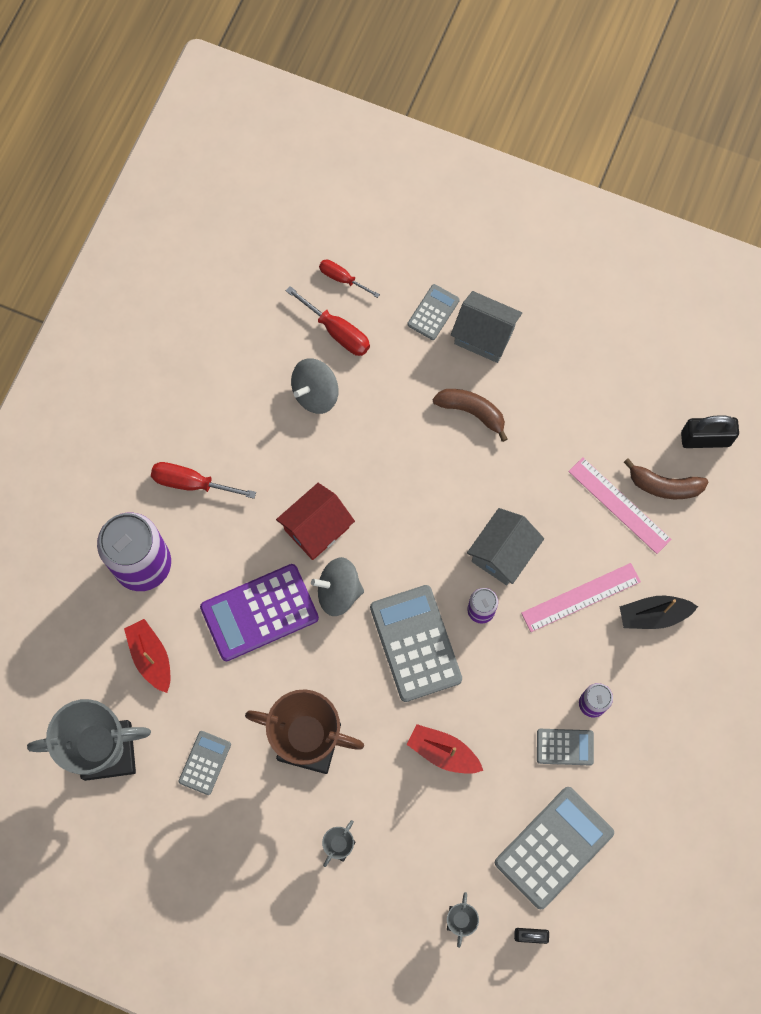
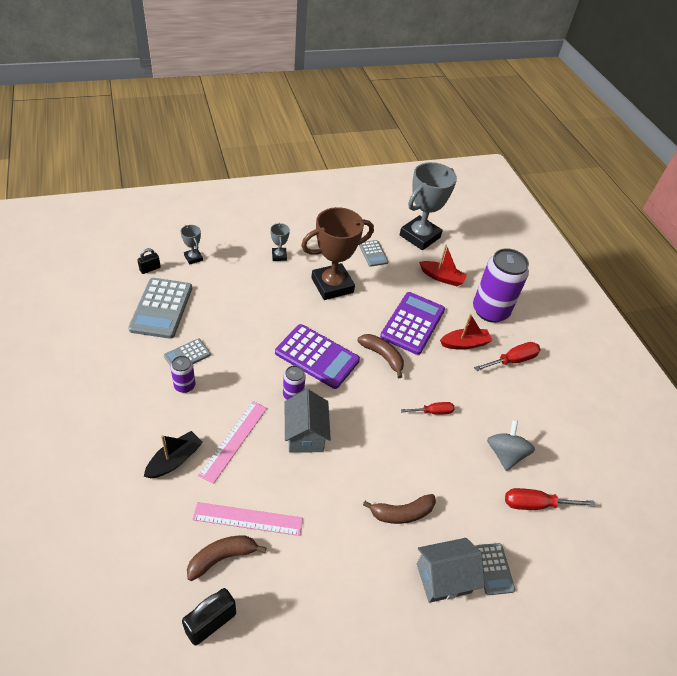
camera: 135 degrees right, 25 degrees down
(316, 528) = (425, 379): red house -> none
(338, 591) = (382, 356): grey spinning top -> brown banana
(342, 278) = (572, 546): red screwdriver -> red screwdriver (433, 412)
(415, 643) = (317, 356): grey calculator -> purple calculator
(443, 752) = (258, 317): red boat -> red boat (464, 343)

